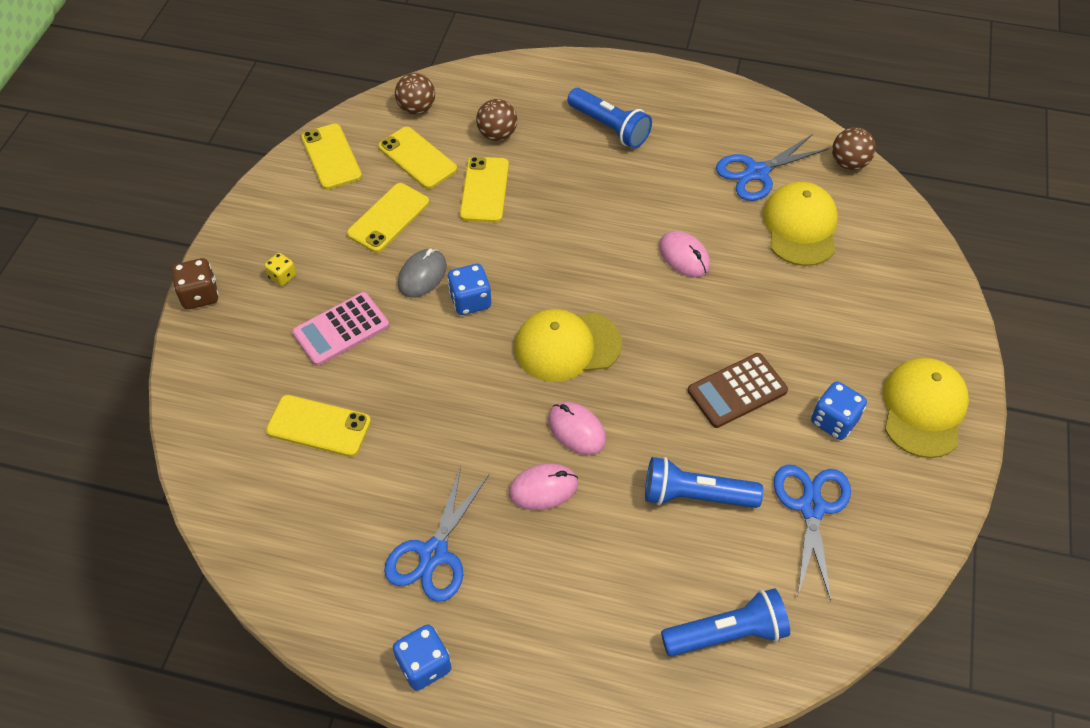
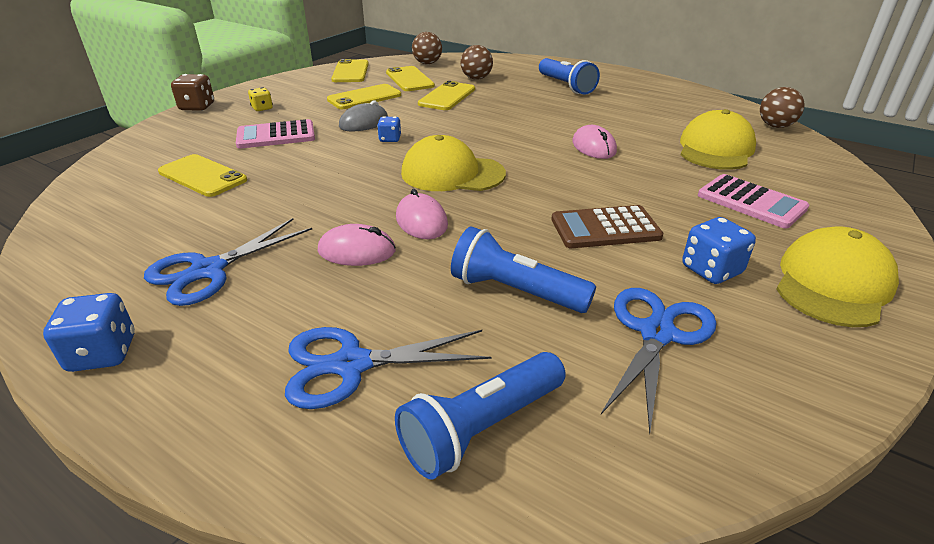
camera: 20 degrees right, 20 degrees down
(470, 301) = (390, 139): blue dice -> blue dice, size x0.63
(727, 633) = (481, 428): blue flashlight -> blue flashlight turned 135 degrees clockwise
(756, 173) = (683, 119): blue scissors -> blue scissors (350, 365)
(848, 312) = (751, 202): none -> pink calculator

